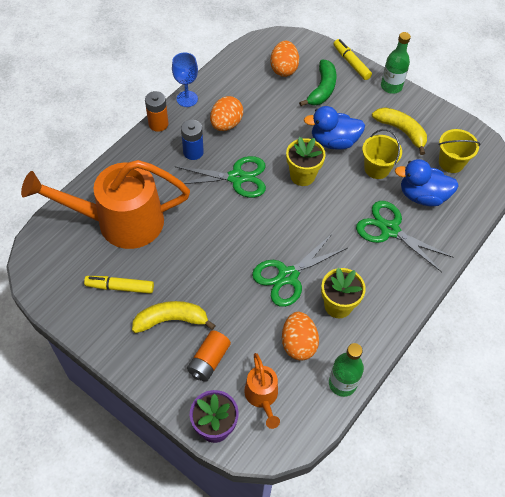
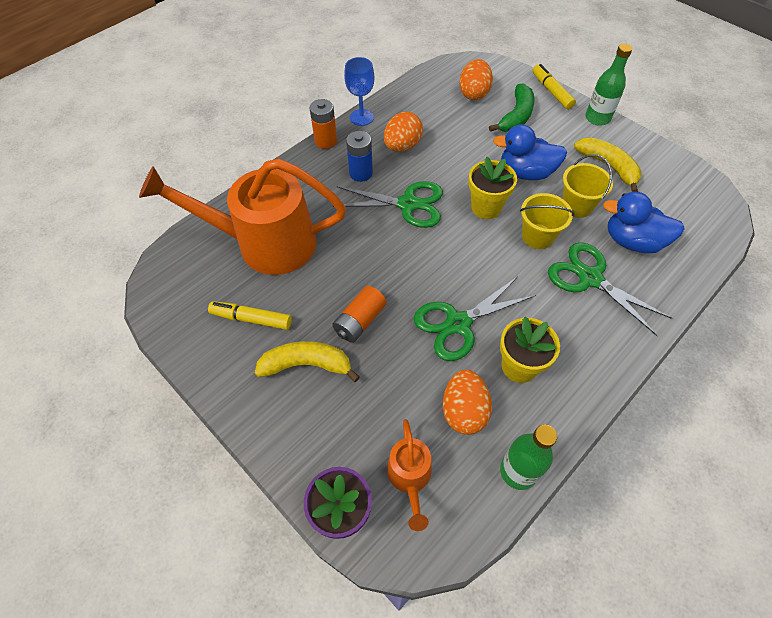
camera: 10 degrees right, 0 degrees up
(209, 360) = (346, 421): orange battery -> orange battery (360, 321)
(451, 162) = (669, 205): yellow bucket -> yellow bucket (537, 236)

